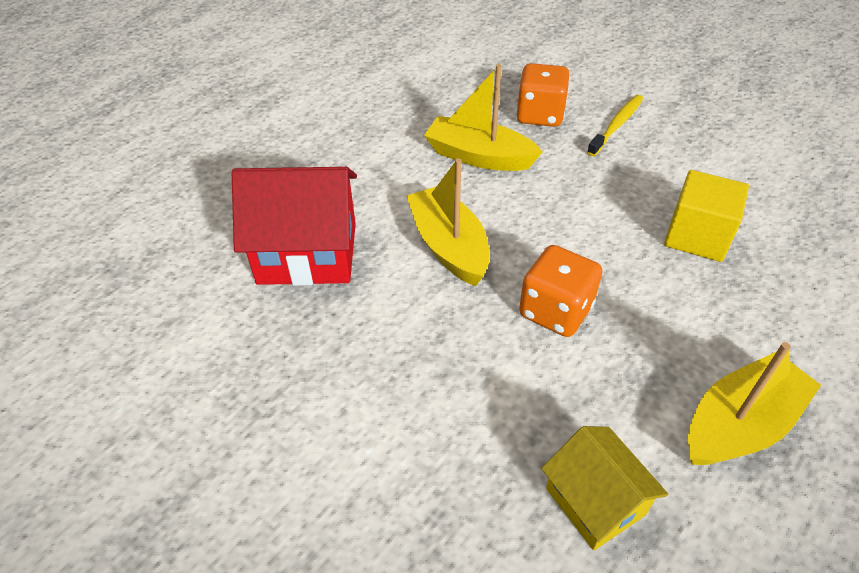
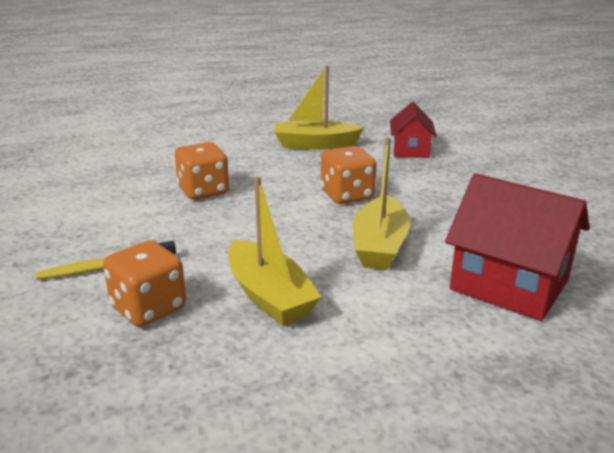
camera: 145 degrees left, 20 degrees down
(595, 501) = (410, 150): yellow house -> red house
(697, 236) = (203, 191): yellow cube -> orange dice

